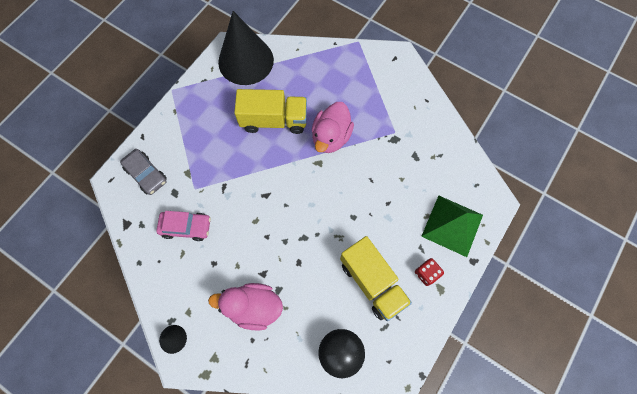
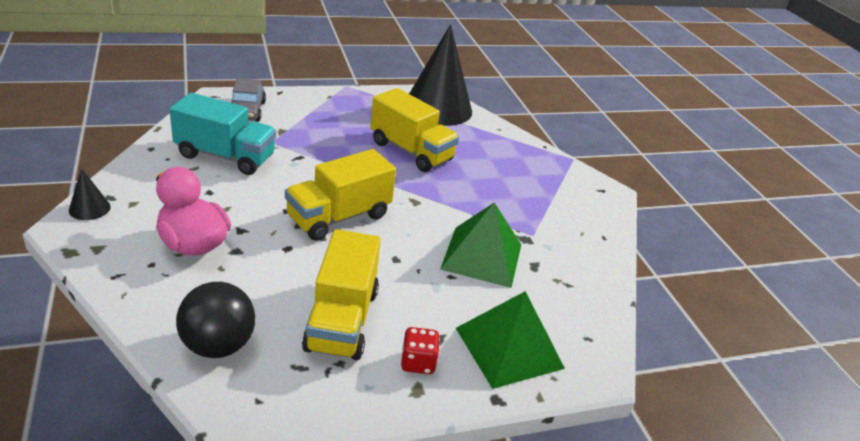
camera: 35 degrees right, 35 degrees down
(186, 227) = (225, 156): pink car -> turquoise truck
(296, 214) = (339, 217): none -> yellow truck
(331, 137) = (454, 194): pink duck -> none
(388, 174) = (482, 256): none -> green pyramid

